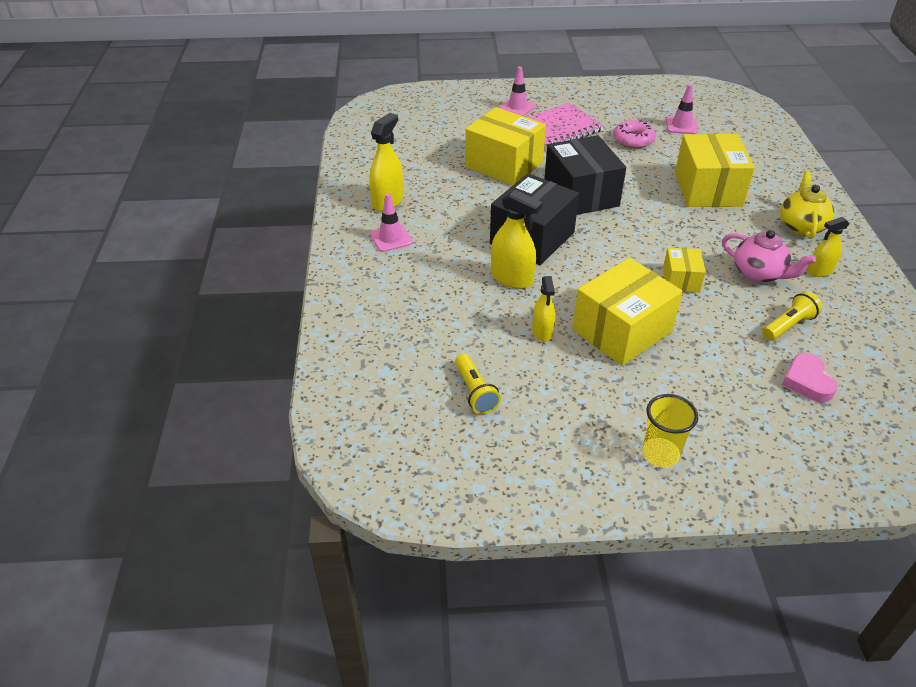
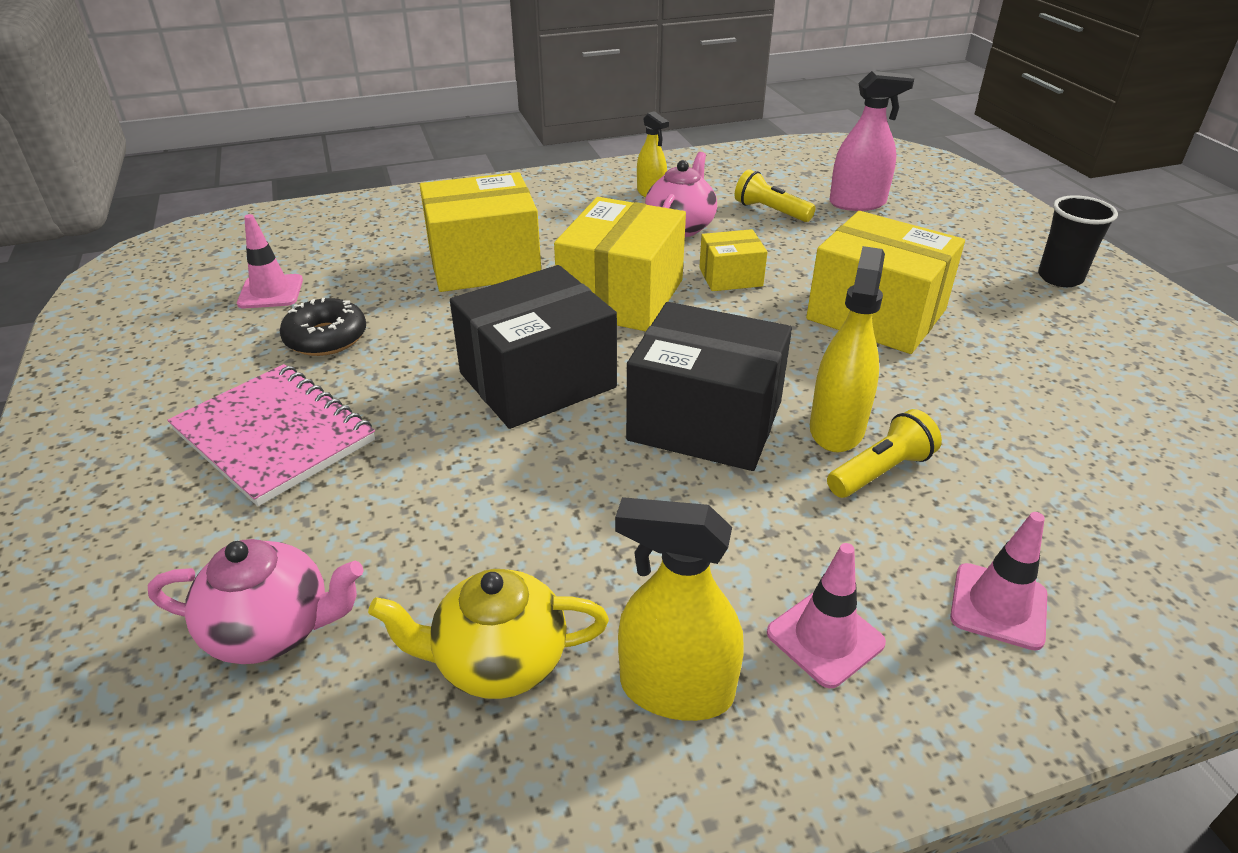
camera: 105 degrees left, 5 degrees down
(452, 130) = (272, 630): none -> pink teapot
(475, 392) = (1127, 426): yellow flashlight -> yellow flashlight (881, 471)
(504, 165) = (446, 498): yellow box -> yellow box (621, 296)
(517, 107) = (150, 517): pink traffic cone -> pink traffic cone (998, 606)
(542, 332) = (940, 380): yellow spray bottle -> none
(633, 140) = (326, 338): pink donut -> black donut
(660, 454) = (1060, 278): yellow cup -> black cup
(801, 226) = (557, 202): yellow teapot -> yellow teapot (498, 661)
(807, 381) = (857, 203): pink heart -> pink spray bottle

